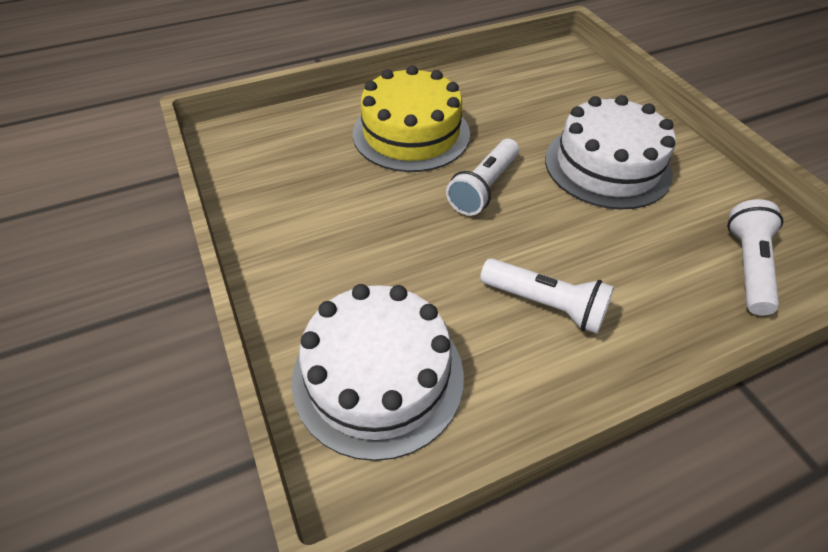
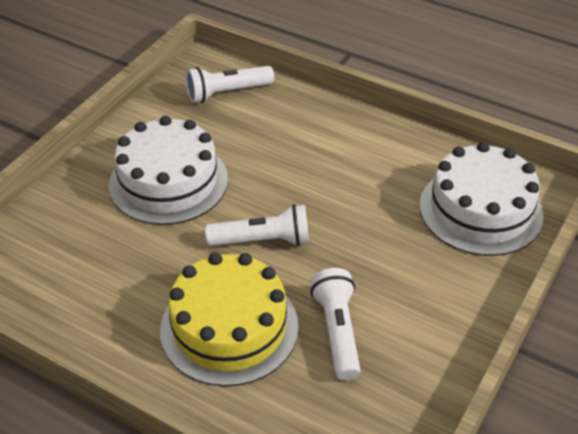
camera: 125 degrees left, 5 degrees down
(545, 304) = (349, 164): white flashlight -> white flashlight (337, 332)

